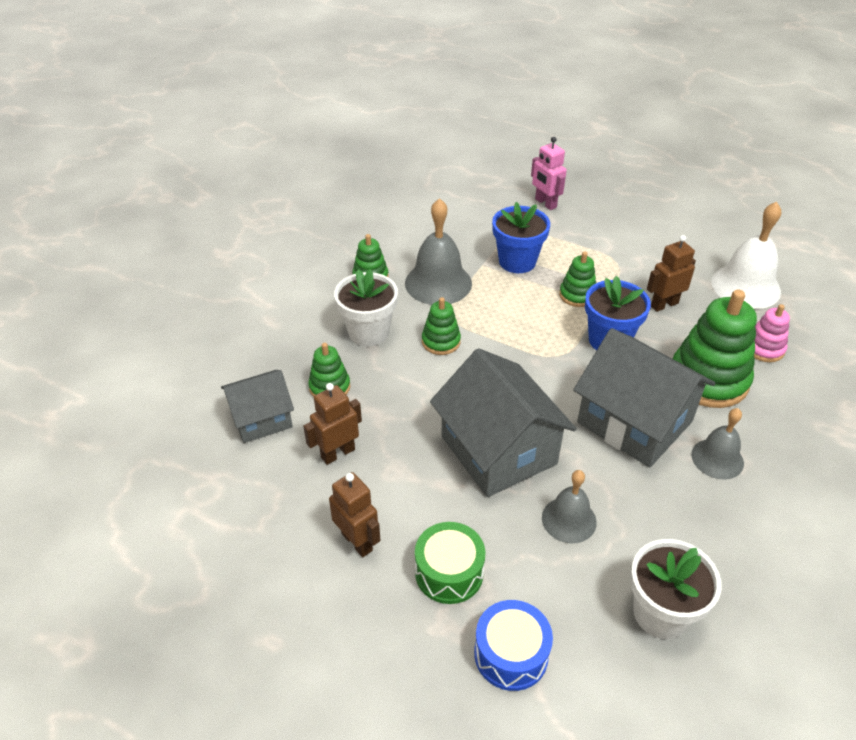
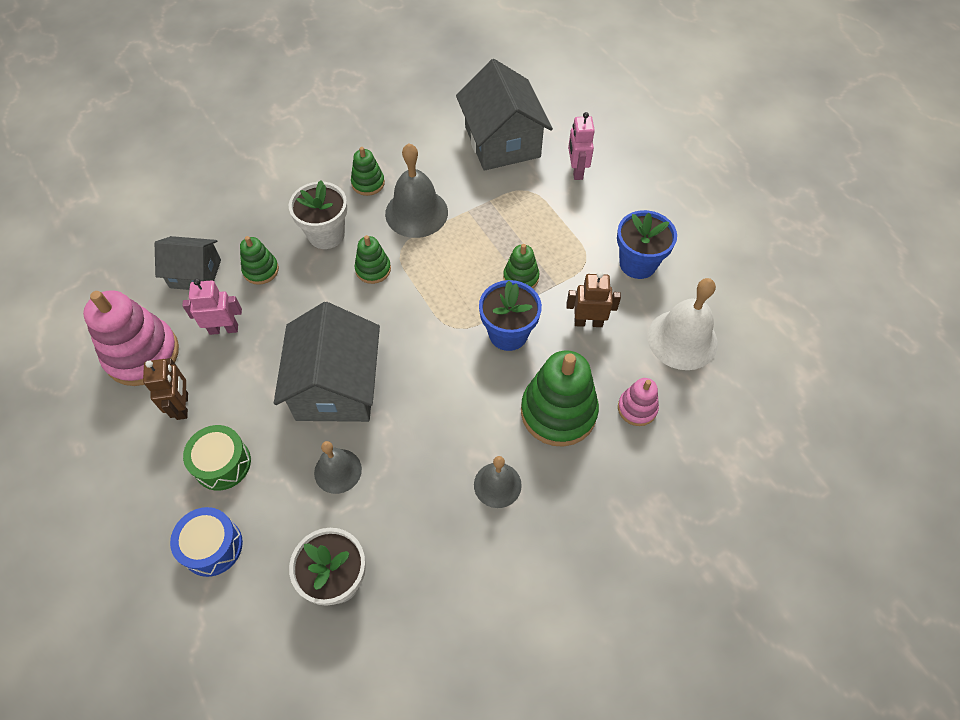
camera: 30 degrees right, 15 degrees up
(267, 516) = (142, 354): none -> pink stacking toy
(337, 453) = (224, 329): brown robot -> pink robot
(517, 261) = (499, 221): blue flower pot -> blue flower pot (638, 263)
(634, 422) = (461, 418): grey house -> grey house (502, 142)

